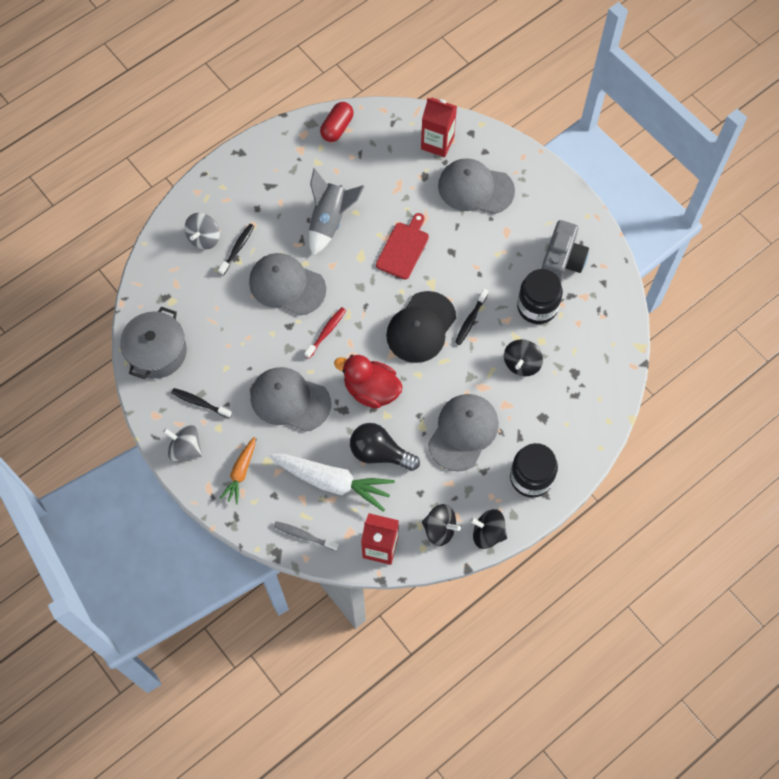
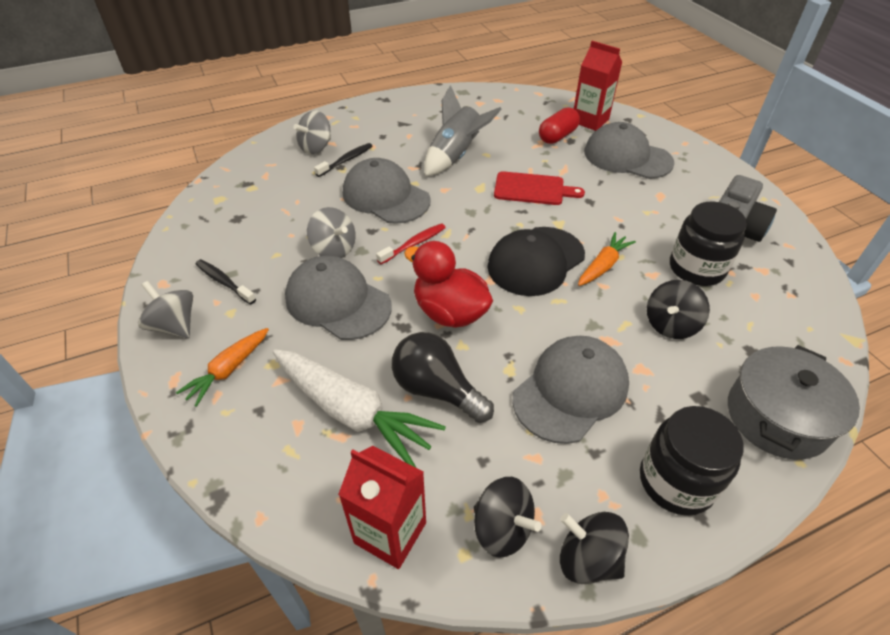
camera: 15 degrees right, 20 degrees down
(157, 352) = (206, 225): grey pot -> grey pot (777, 417)
(268, 352) = (334, 249): none -> grey spinning top
(304, 535) = (274, 480): grey toothbrush -> none
(337, 128) = (488, 97): red capsule -> red capsule (557, 136)
(403, 248) = (532, 189): red cutting board -> red cutting board turned 60 degrees clockwise
(470, 320) = (603, 266): black toothbrush -> orange carrot

